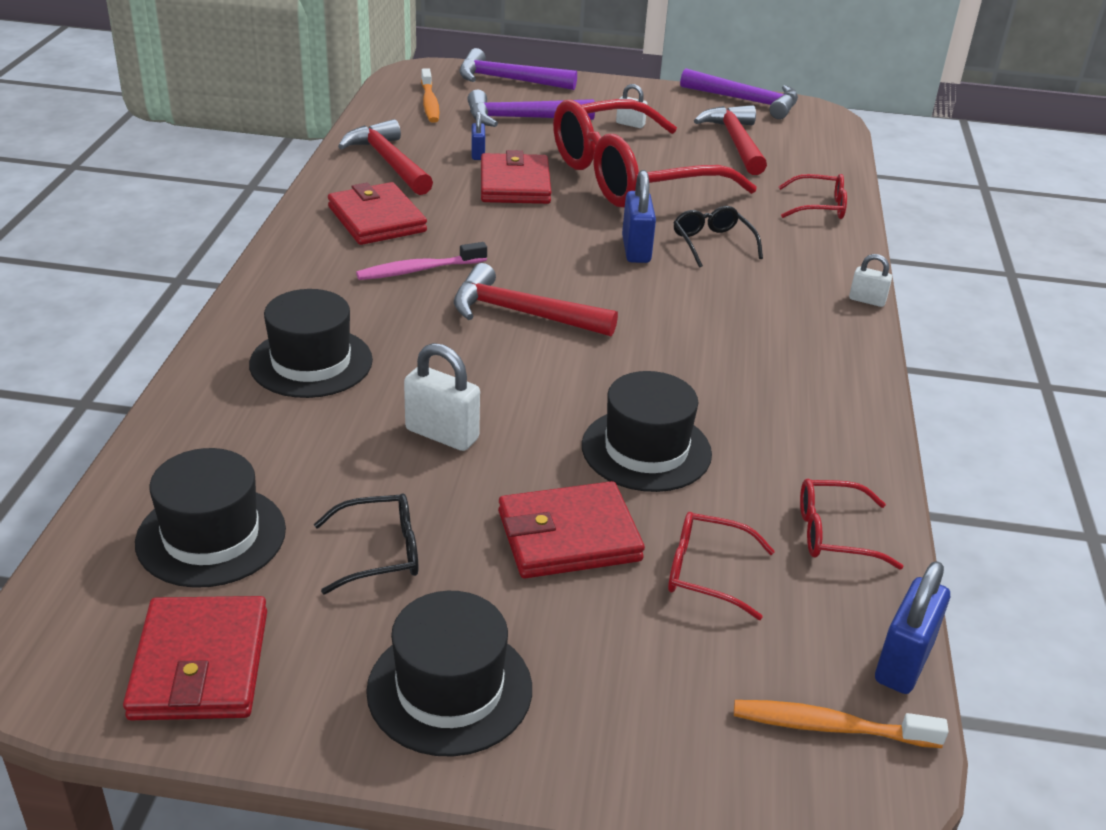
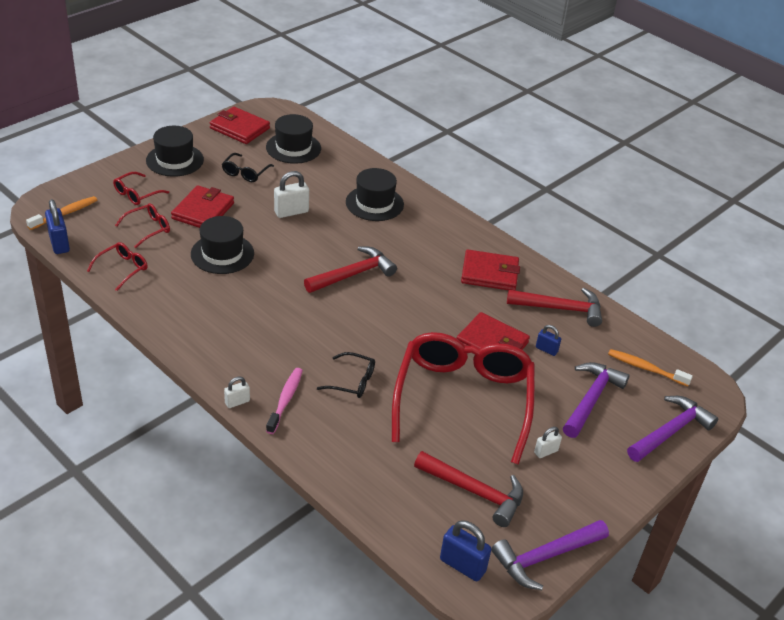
camera: 125 degrees right, 5 degrees up
(418, 270) = (423, 263): pink toothbrush -> pink toothbrush (285, 400)
(636, 250) = (374, 346): blue padlock -> blue padlock (462, 565)
(819, 207) = (348, 465): red glasses -> red glasses (137, 194)

